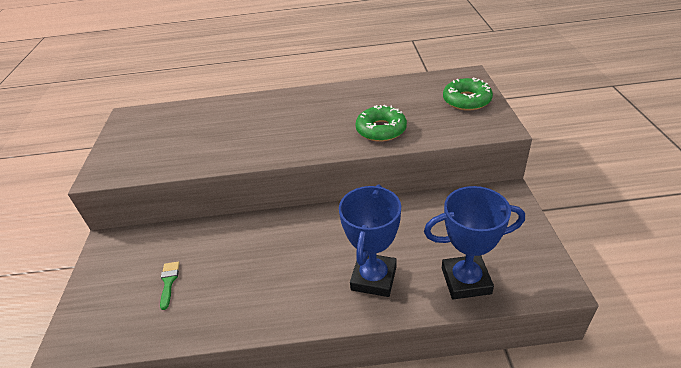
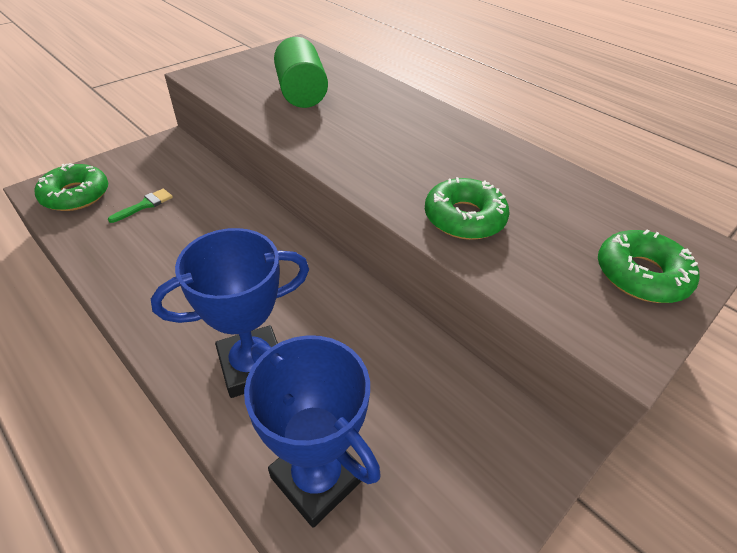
camera: 45 degrees right, 5 degrees up
(104, 322) = (76, 195): none -> green donut
(193, 137) = (301, 93): none -> green cylinder

